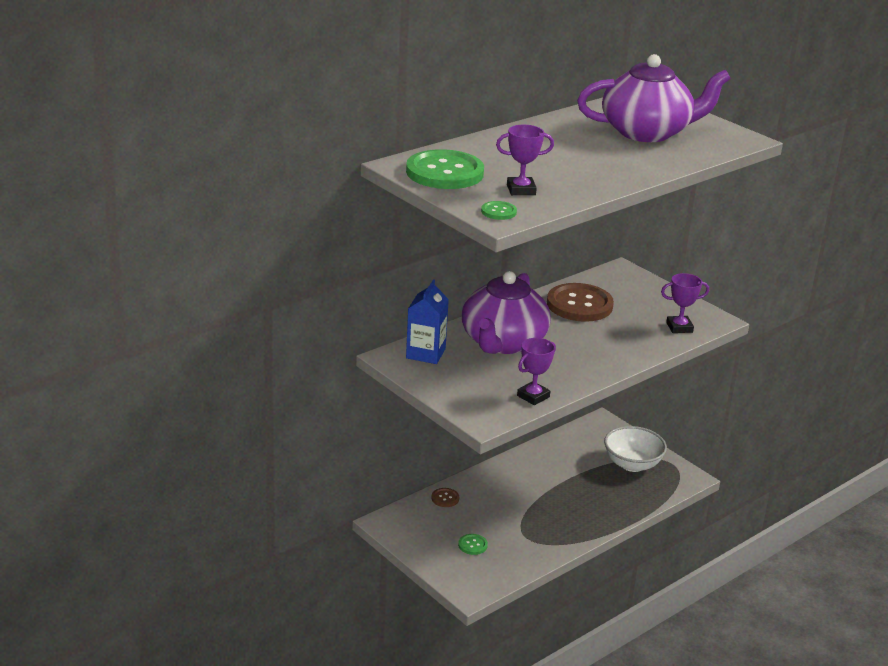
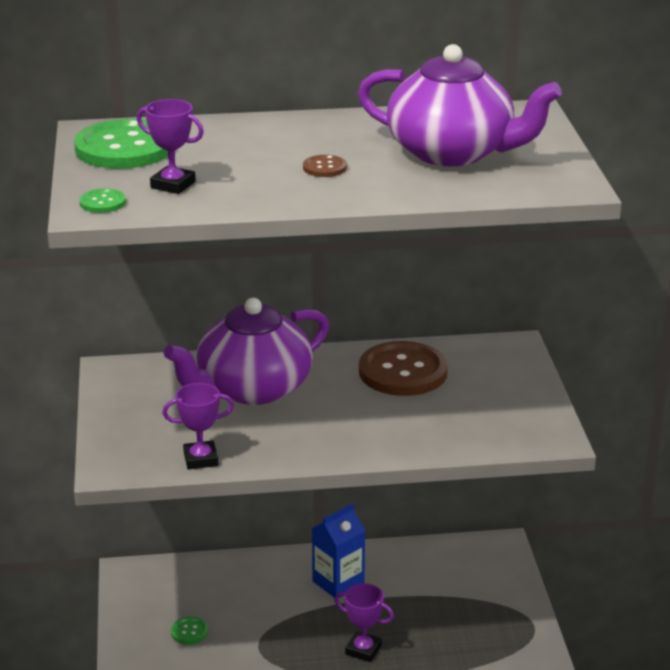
camera: 35 degrees right, 0 degrees up
(425, 353) = (151, 376): blue carton -> blue carton (338, 582)
(445, 498) = (219, 569): brown button -> brown button (324, 168)
(632, 464) = (481, 608): white bowl -> none
(679, 327) = (491, 434): purple trophy -> purple trophy (363, 650)

